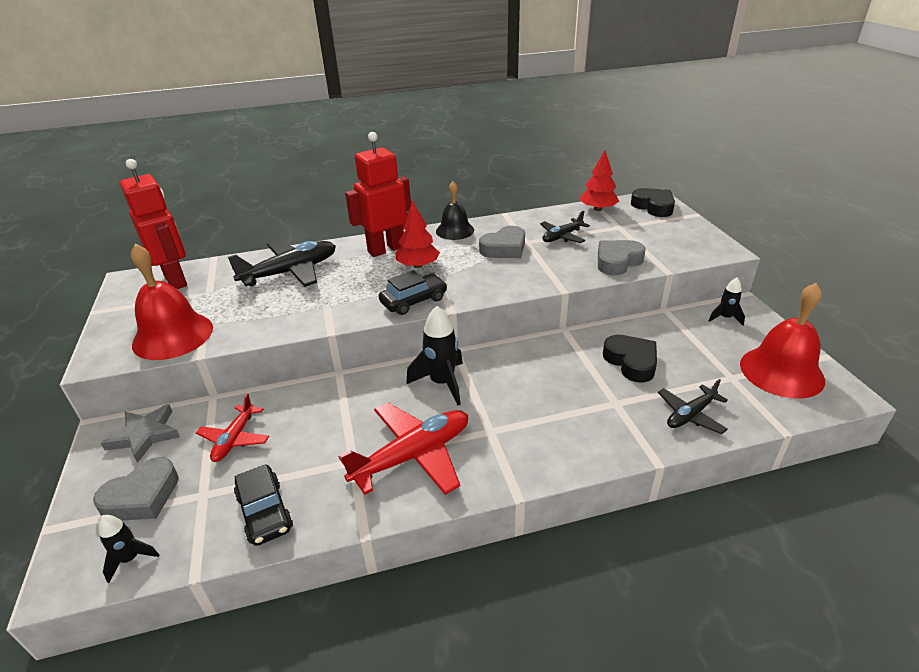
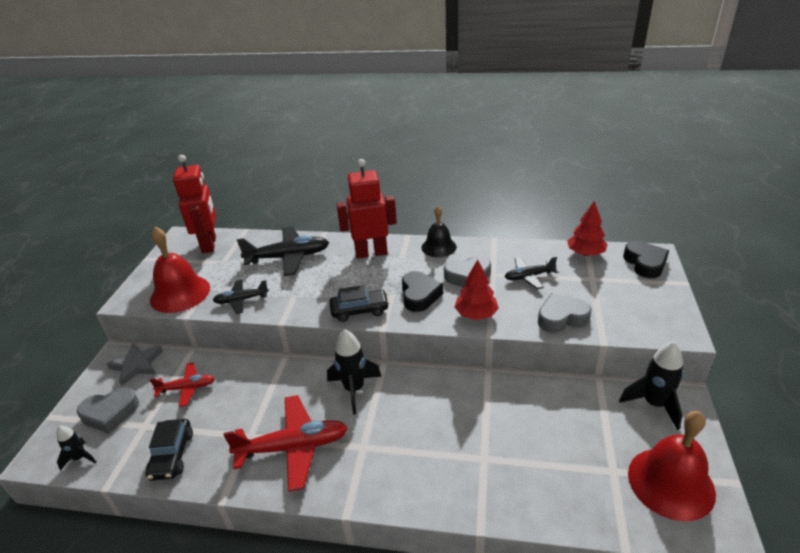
camera: 25 degrees right, 0 degrees up
(235, 439) = (187, 388): red plane -> red plane turned 135 degrees counterclockwise
(418, 265) = (385, 276): red tree -> red tree (476, 314)
(631, 362) = (526, 422): black heart -> black heart (419, 295)
(690, 415) = (544, 495): black plane -> black plane (241, 300)
(725, 318) = (654, 404): black rocket -> black rocket, size x1.74

